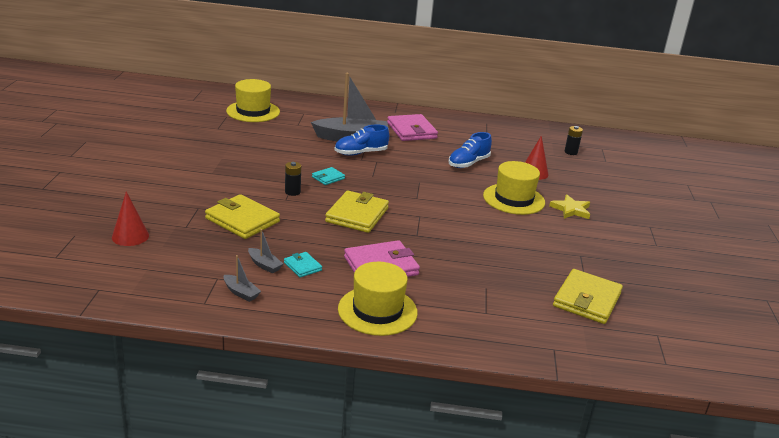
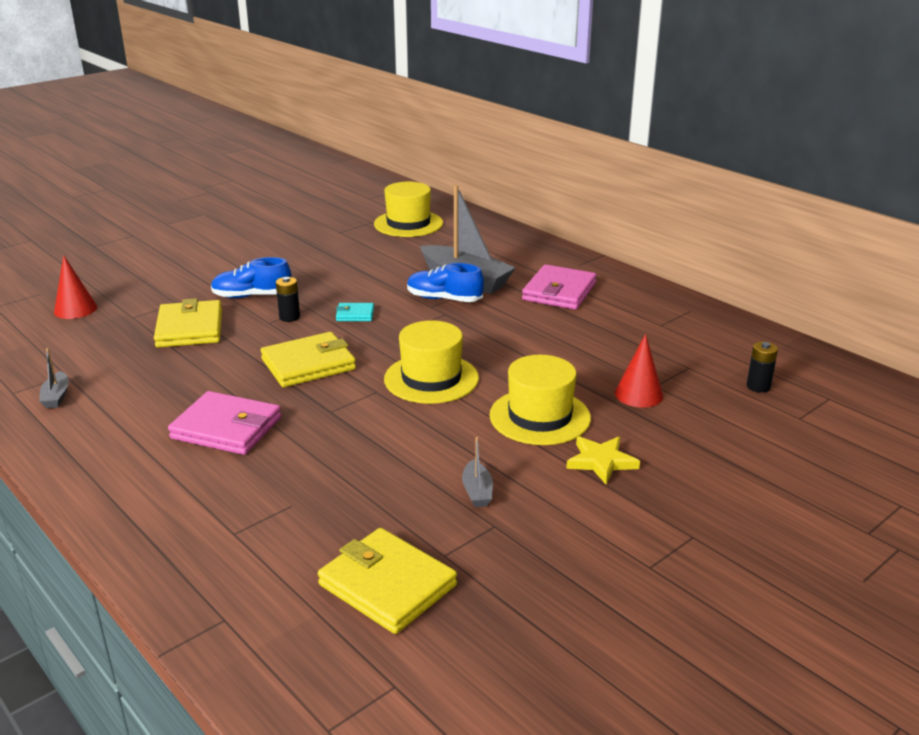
camera: 45 degrees right, 0 degrees up
(264, 265) = (124, 379): grey boat -> grey boat (477, 491)
(302, 266) = (154, 395): turquoise wallet -> none
(377, 311) = (131, 472): yellow hat -> yellow hat (431, 379)
(468, 163) = (562, 352): blue shoe -> blue shoe (252, 296)
(587, 300) = (387, 585): yellow wallet -> yellow wallet turned 60 degrees clockwise

